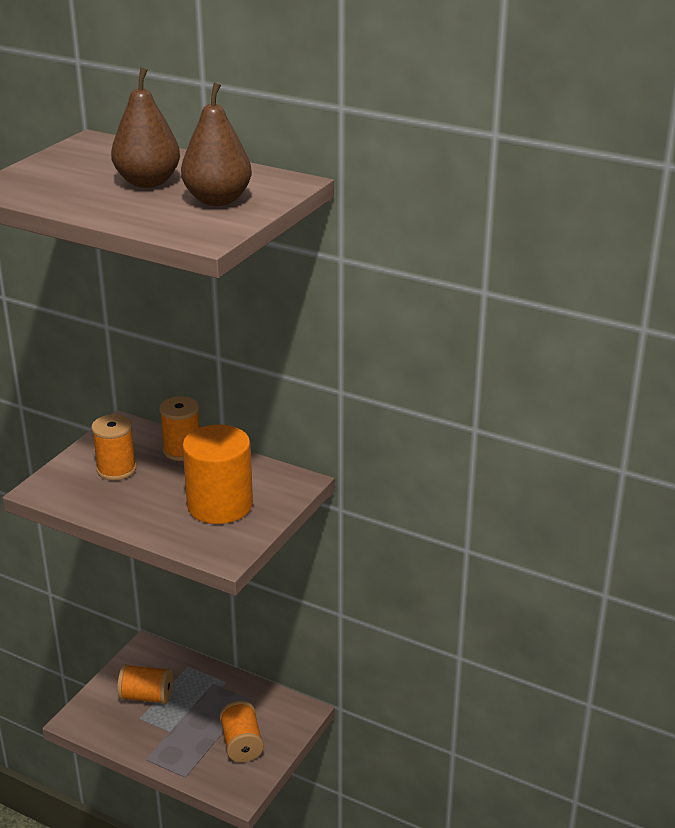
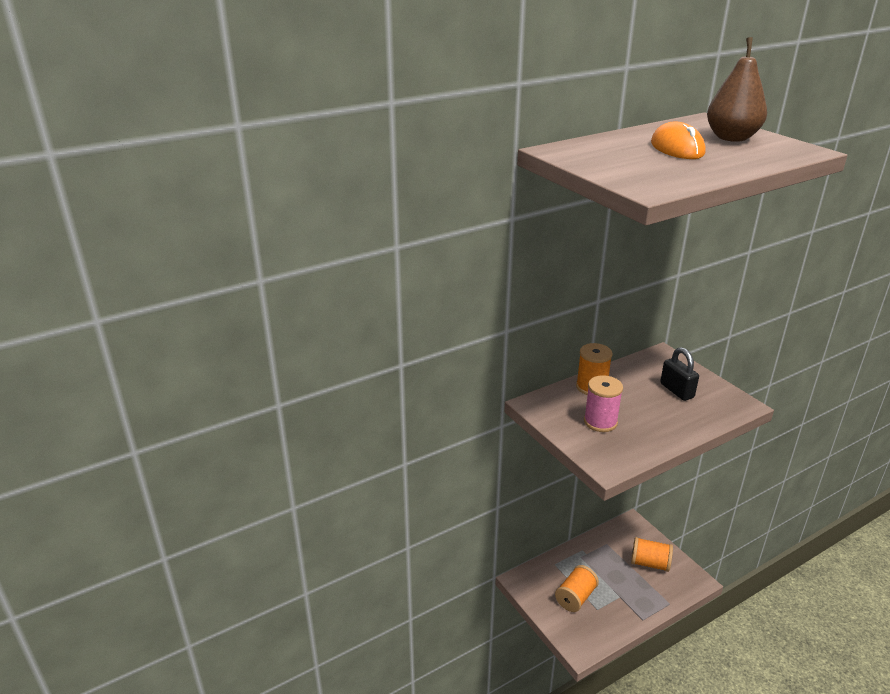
camera: 60 degrees left, 0 degrees up
(116, 469) = (600, 422): orange spool -> pink spool
(148, 182) = (677, 148): brown pear -> orange mouse
(220, 505) = (677, 390): orange cylinder -> black padlock

